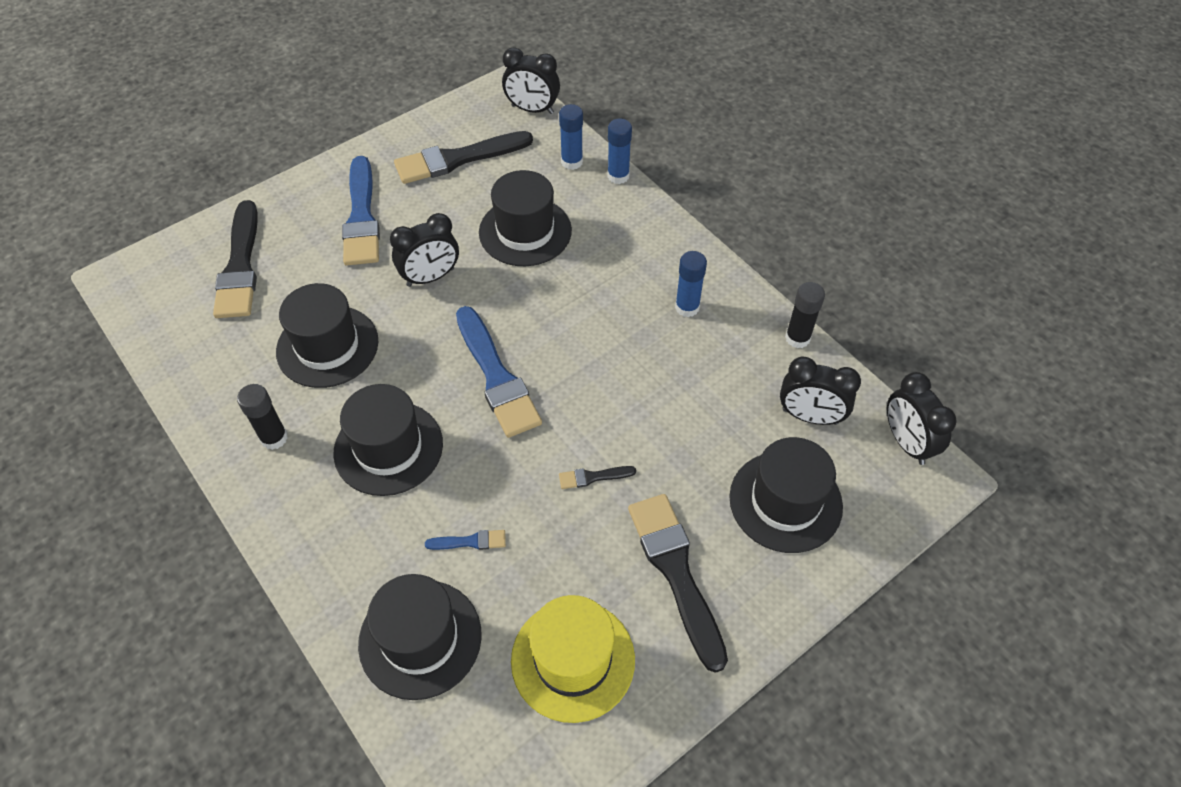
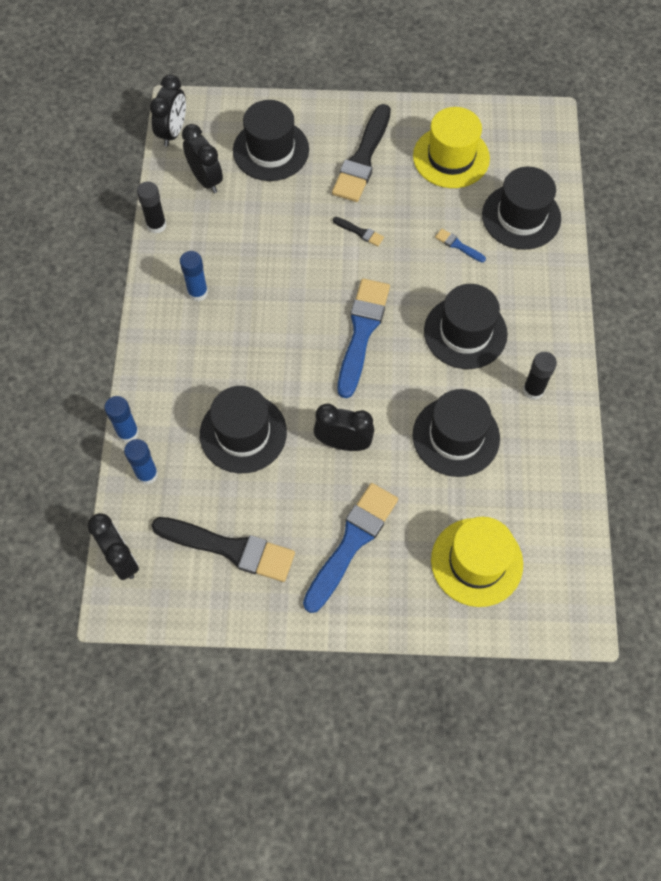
camera: 140 degrees left, 10 degrees up
(240, 266) = (476, 562): black brush -> yellow hat

